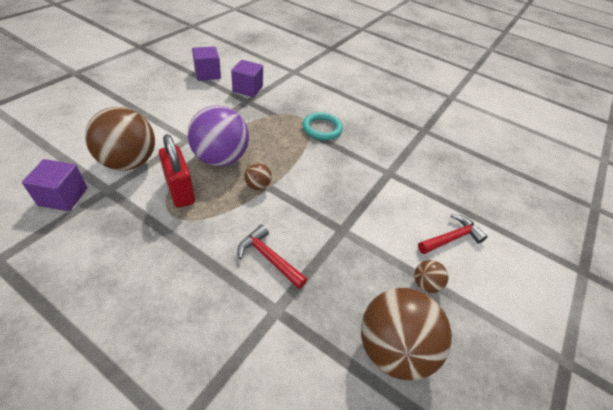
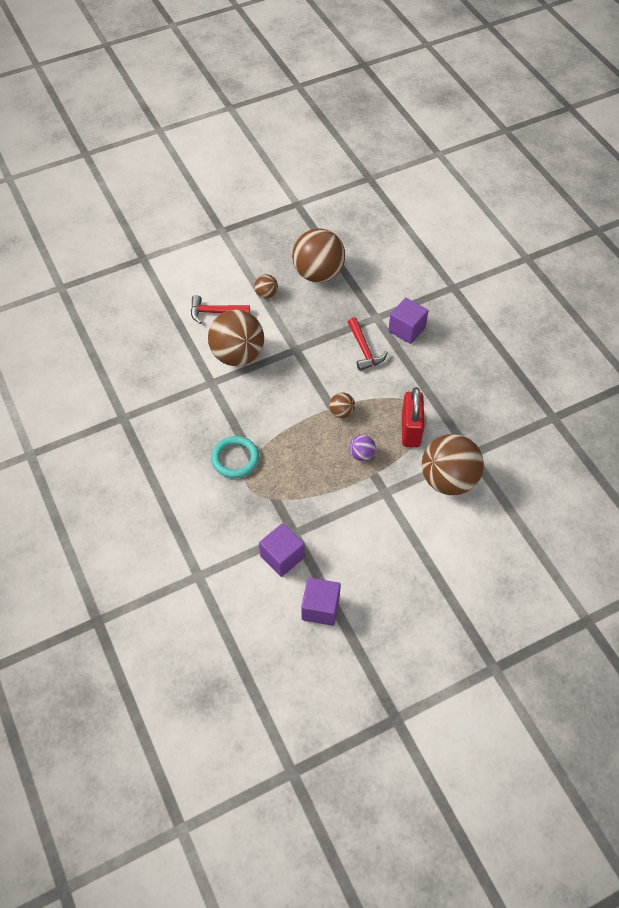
camera: 145 degrees left, 10 degrees up
(63, 197) = (508, 459): purple cube -> purple cube (407, 329)
(221, 158) = (361, 454): purple ball -> purple ball, size x0.45
(390, 203) = (237, 355): none -> brown ball

